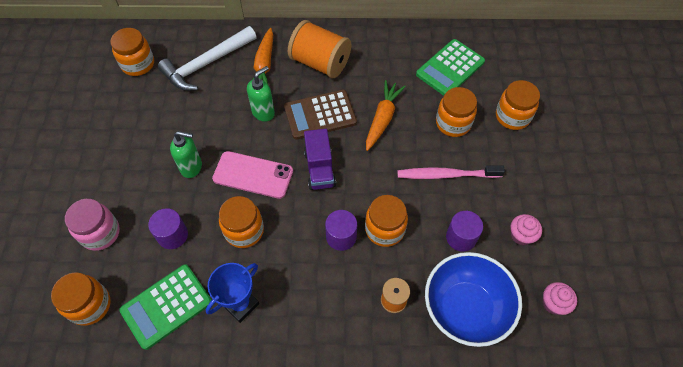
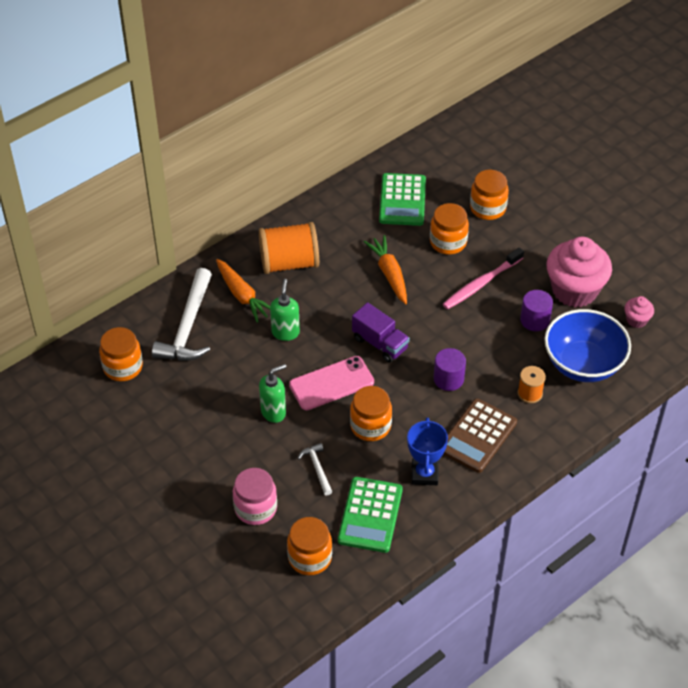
camera: 40 degrees left, 10 degrees down
(172, 235) = (317, 468): purple cylinder -> white hammer
(320, 115) = (335, 304): brown calculator -> brown calculator (477, 436)
(384, 229) = (475, 352): orange jar -> none
(521, 235) = (574, 290): pink cupcake -> pink cupcake, size x2.21

